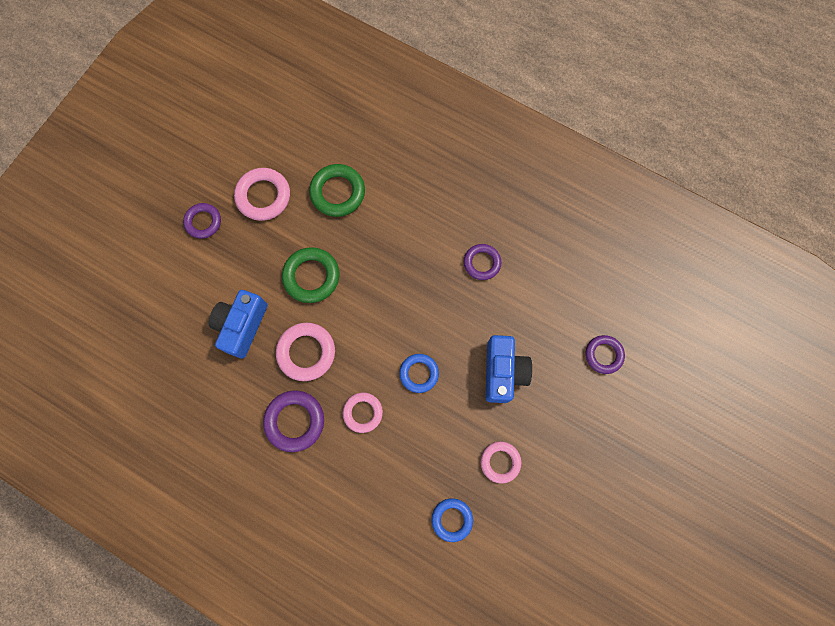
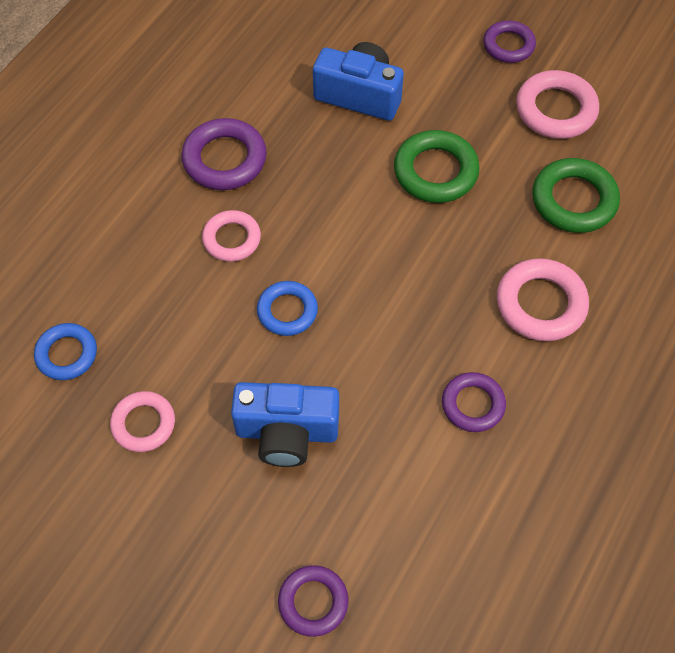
camera: 90 degrees right, 15 degrees down
(306, 352) = (321, 169): pink ring -> pink ring (540, 304)

